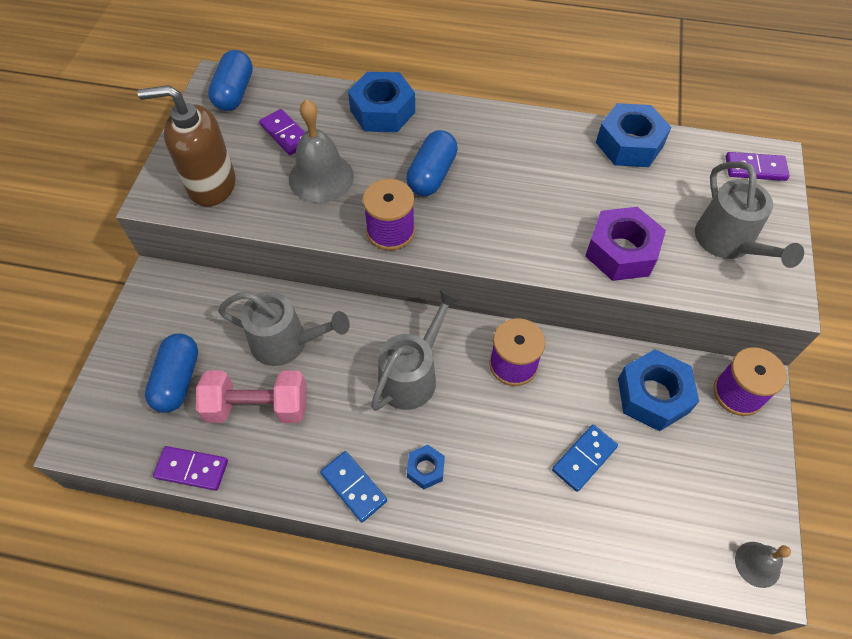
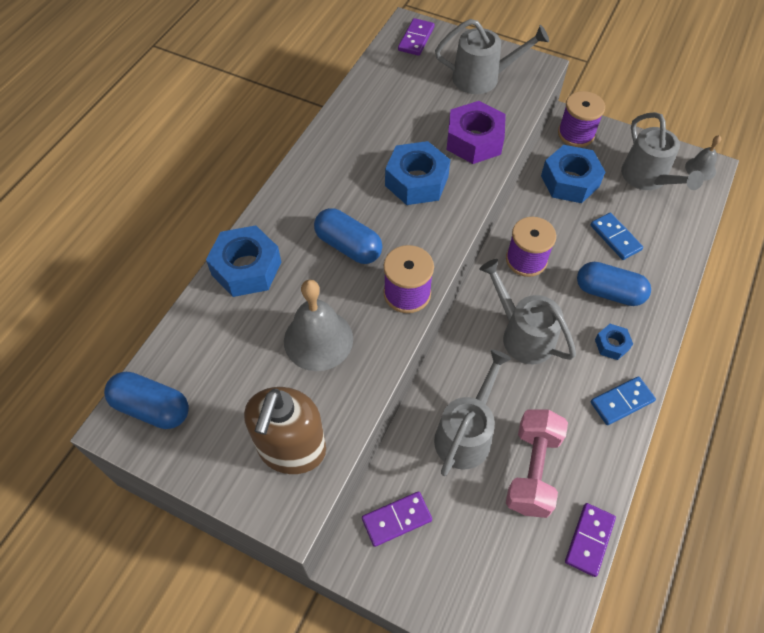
camera: 75 degrees left, 0 degrees up
(178, 380) = (488, 545): blue capsule -> blue capsule (609, 292)
(286, 134) = (243, 363): purple domino -> purple domino (396, 519)
(629, 144) = (363, 101): blue nut -> blue nut (416, 181)
(703, 491) = (648, 178): none -> grey watering can

